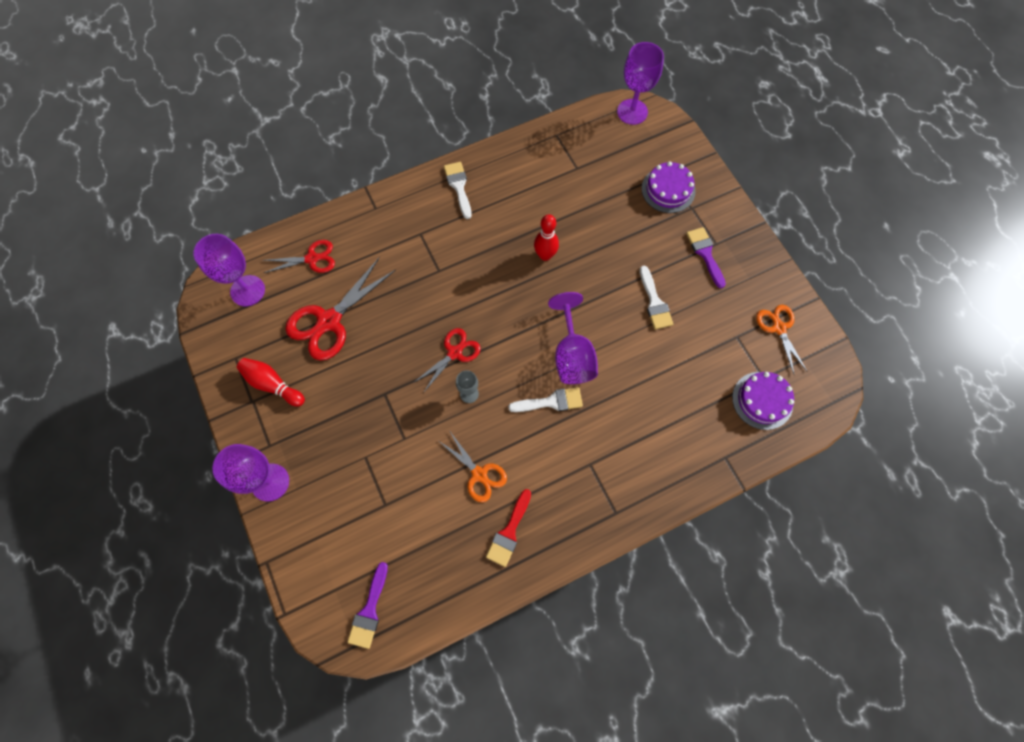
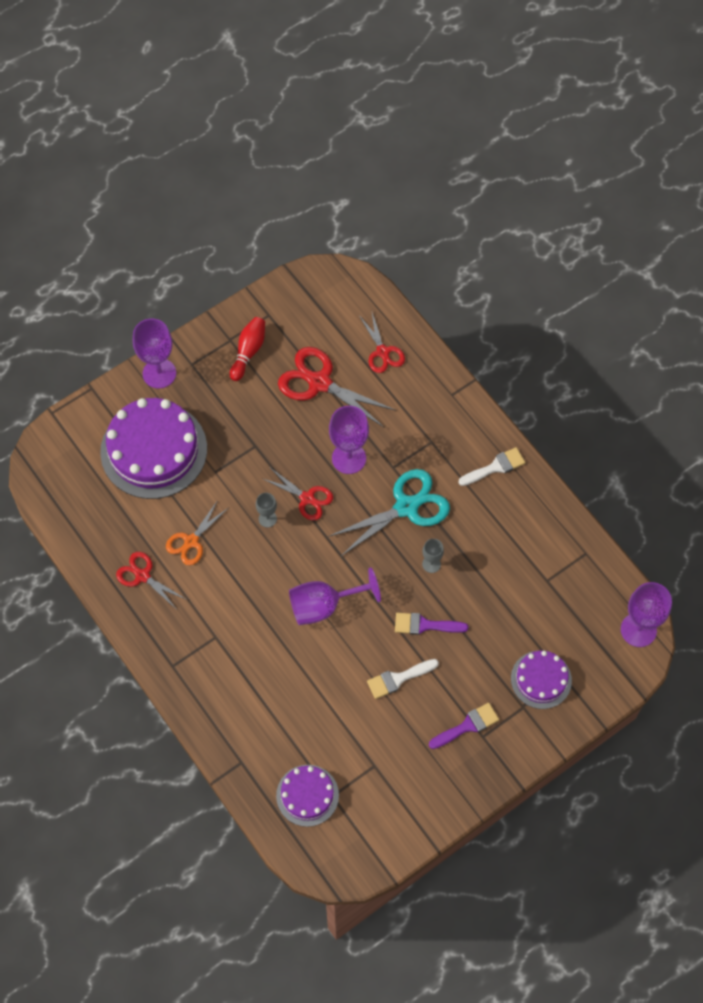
camera: 80 degrees right, 5 degrees down
(247, 290) = (337, 306): purple goblet -> purple goblet (349, 458)
(363, 500) = (154, 450): none -> purple cake
(369, 610) = (62, 476): purple brush -> purple brush (425, 625)
(483, 266) = (406, 507): none -> turquoise scissors
(509, 532) = (142, 575): red brush -> red scissors
(545, 255) = (431, 564): red bowling pin -> grey goblet
(551, 402) = (272, 593): white brush -> none
(778, 328) = (393, 808): orange scissors -> none

